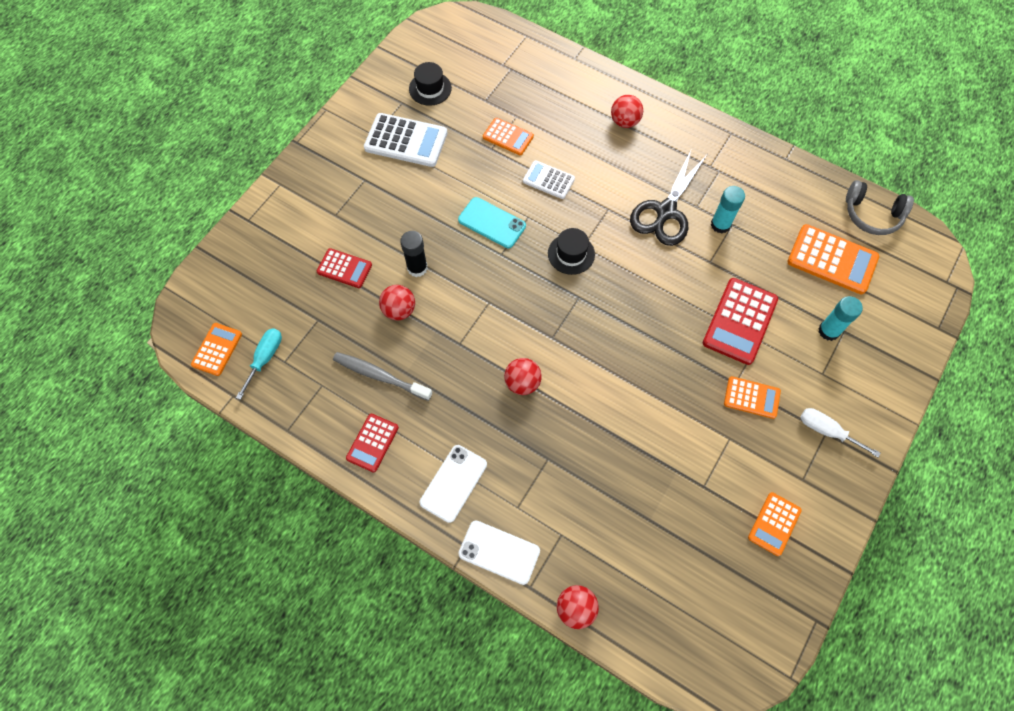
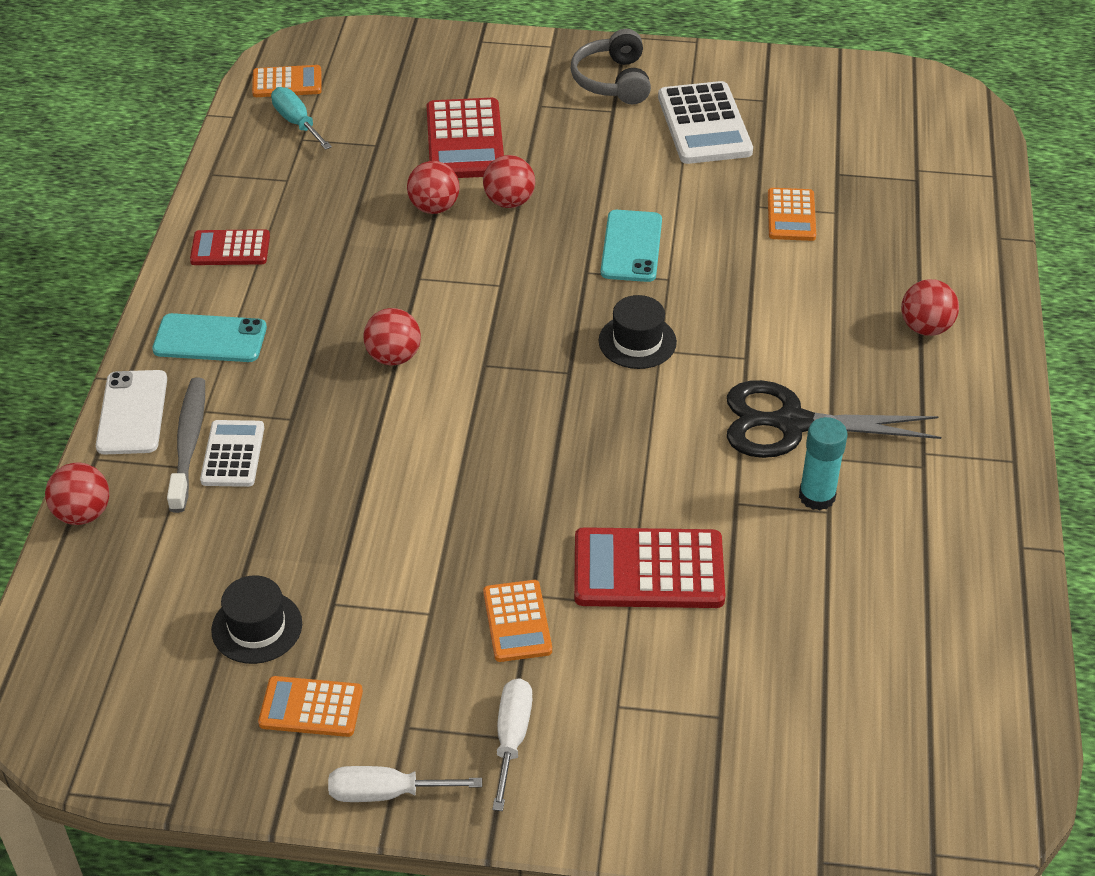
camera: 65 degrees right, 20 degrees down
(265, 358) = (297, 122): turquoise screwdriver -> turquoise screwdriver turned 120 degrees counterclockwise
(344, 268) = (464, 140): red calculator -> red calculator, size x1.66
(380, 376) = (327, 224): grey toothbrush -> grey toothbrush (188, 444)
(417, 268) = (509, 202): black glue stick -> red ball
(430, 88) = (811, 116): black hat -> black hat (257, 627)
(453, 483) = (210, 339): white phone -> turquoise phone
(548, 180) = (749, 279): white calculator -> white calculator (233, 454)
(828, 331) = (706, 694): turquoise glue stick -> none
(832, 260) = (855, 664): orange calculator -> none
(842, 505) = (386, 793): none -> white screwdriver
(872, 215) = (997, 700): grey headphones -> grey headphones (613, 81)

